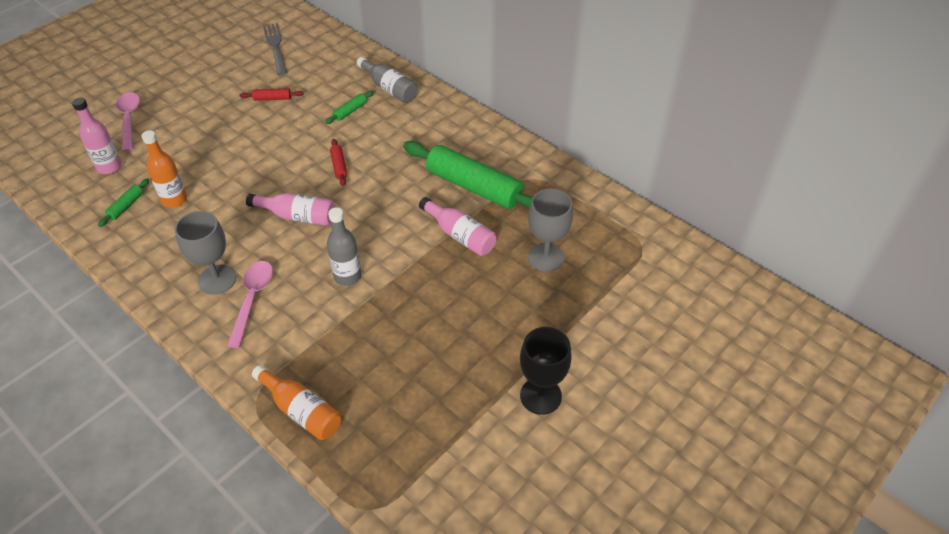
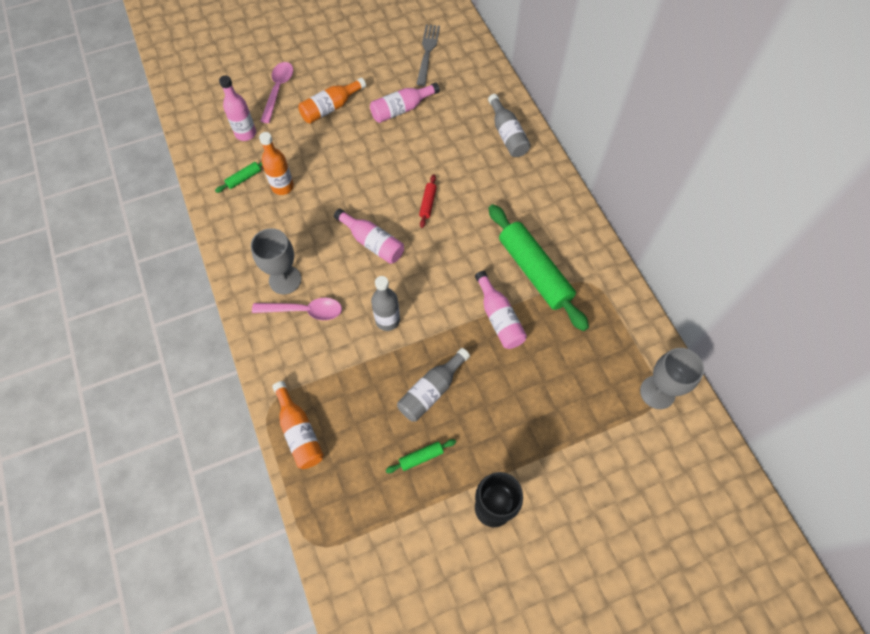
camera: 25 degrees right, 15 degrees up
(195, 118) = (331, 108): none -> orange bottle
(252, 299) = (304, 311): pink spoon -> pink spoon turned 60 degrees clockwise
(272, 98) = (401, 109): red rolling pin -> pink bottle
(350, 111) = (462, 147): green rolling pin -> green rolling pin (421, 457)
(425, 320) = (431, 391): none -> grey bottle
(546, 257) = (563, 372): grey goblet -> grey goblet (657, 392)

